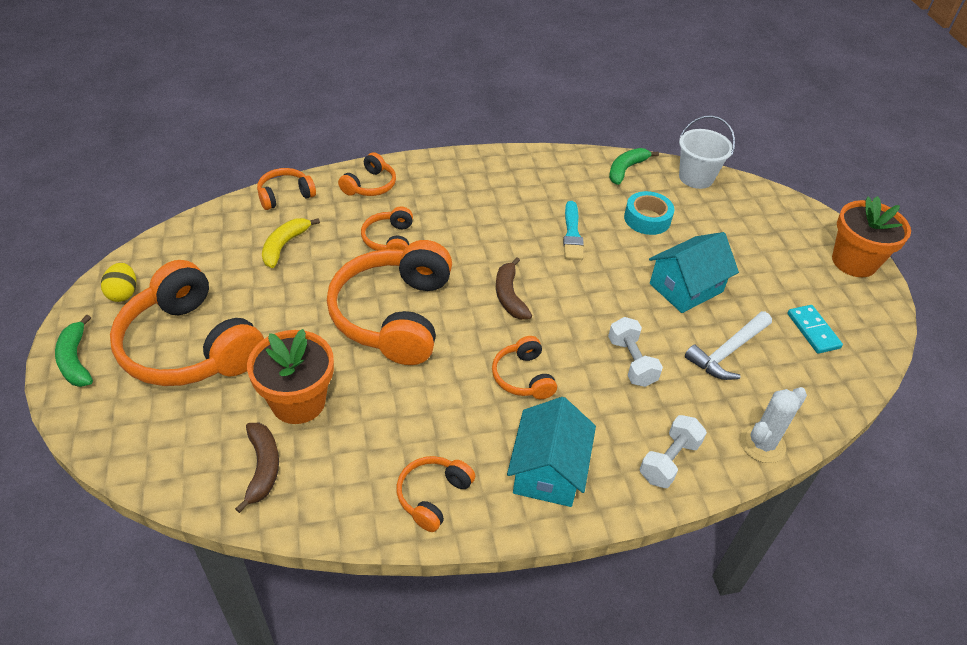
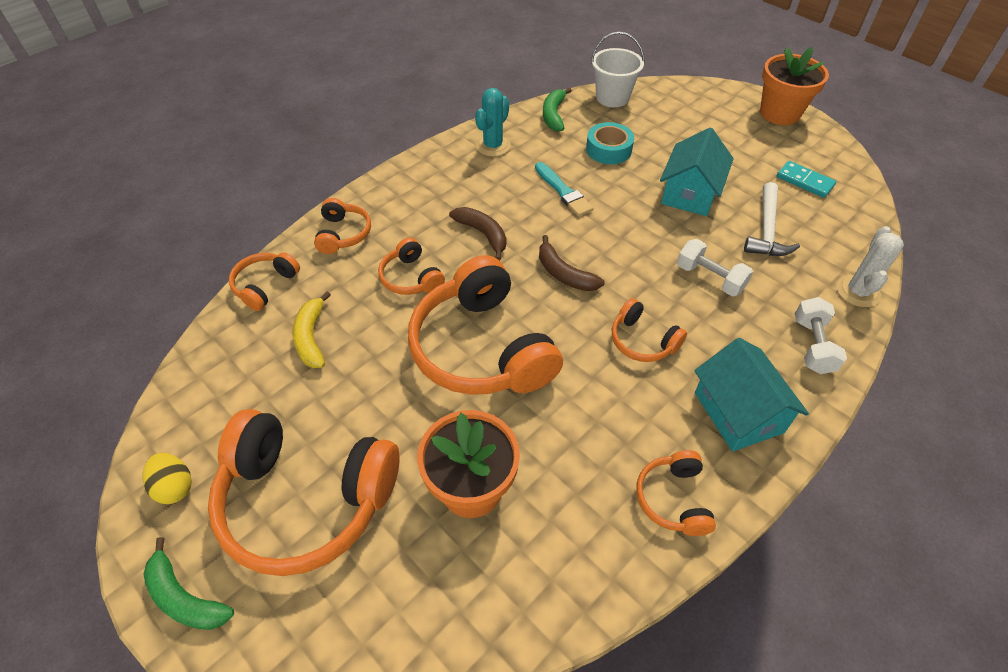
camera: 30 degrees left, 5 degrees up
(262, 468) = (499, 579): brown banana -> brown banana (483, 234)
(548, 172) = (493, 146): none -> turquoise cactus

